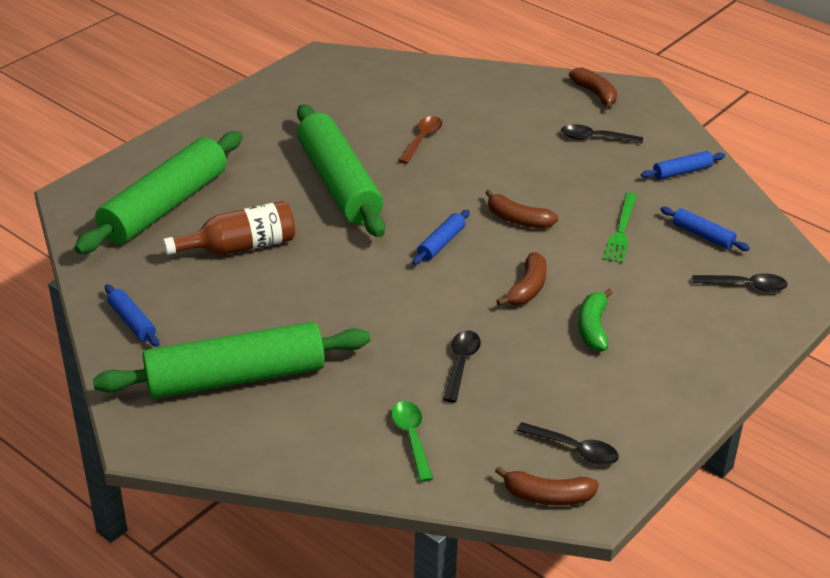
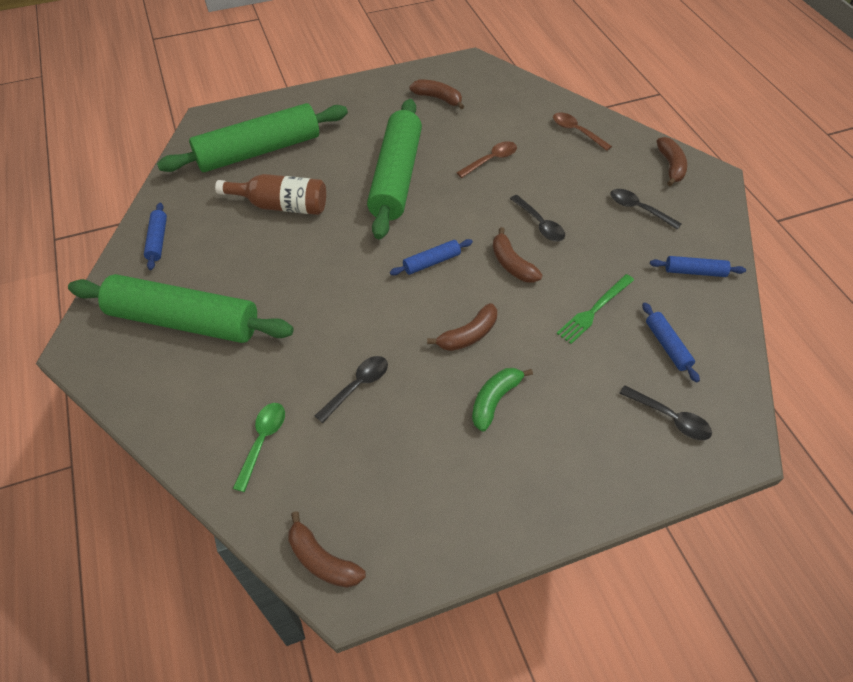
camera: 30 degrees right, 15 degrees up
(318, 100) = (438, 98): none -> brown banana
(484, 90) = (576, 132): none -> brown spoon
(574, 449) = (382, 521): black spoon -> black spoon (540, 224)

